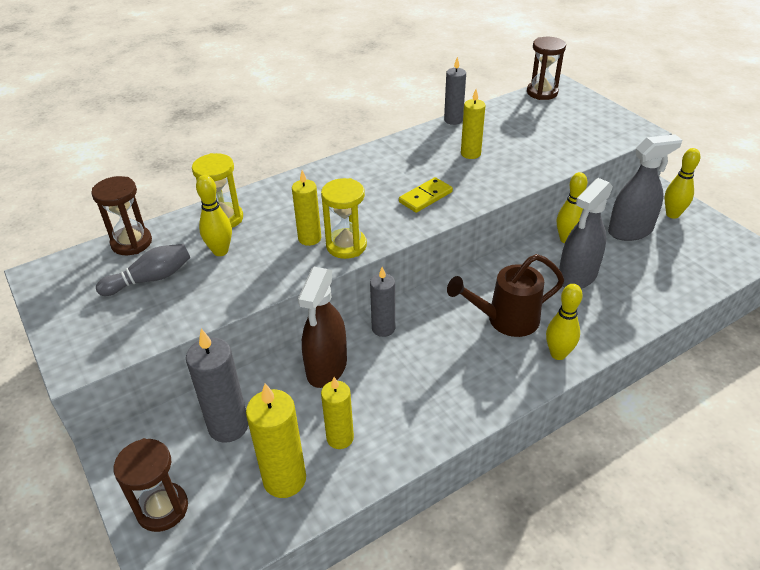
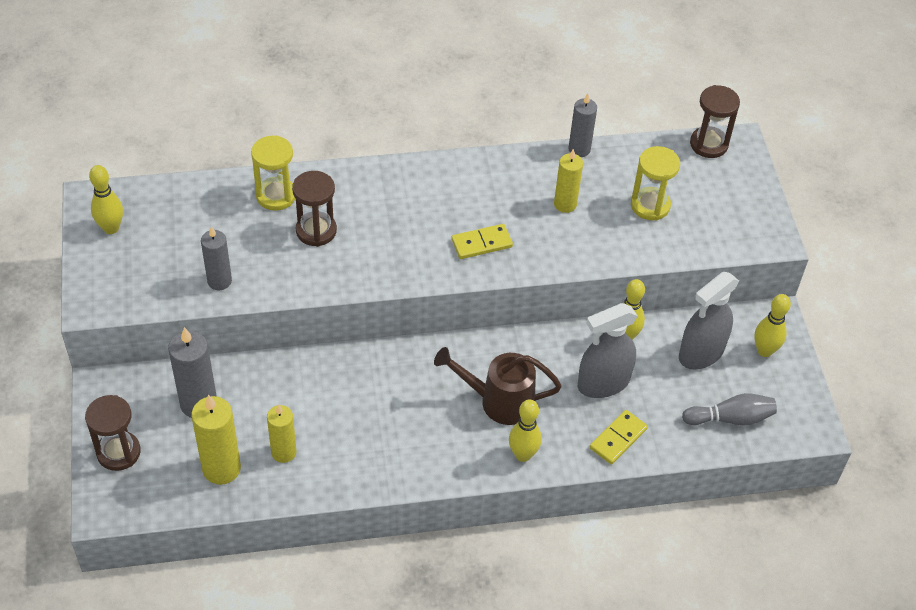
camera: 20 degrees right, 10 degrees up
(131, 243) = (181, 193): brown hourglass -> brown hourglass (316, 231)
(150, 279) = (182, 241): grey bowling pin -> grey bowling pin (730, 418)
(220, 251) = (255, 234): yellow bowling pin -> yellow bowling pin (111, 228)
(309, 238) = (342, 251): yellow candle -> none
(326, 367) = (307, 382): brown spray bottle -> none
(346, 246) = (371, 272): yellow hourglass -> yellow hourglass (650, 205)
(383, 328) = (380, 364): grey candle -> grey candle (219, 281)
(623, 312) = (618, 439): none -> yellow domino
(630, 231) = (701, 353): grey spray bottle -> grey spray bottle turned 135 degrees clockwise

